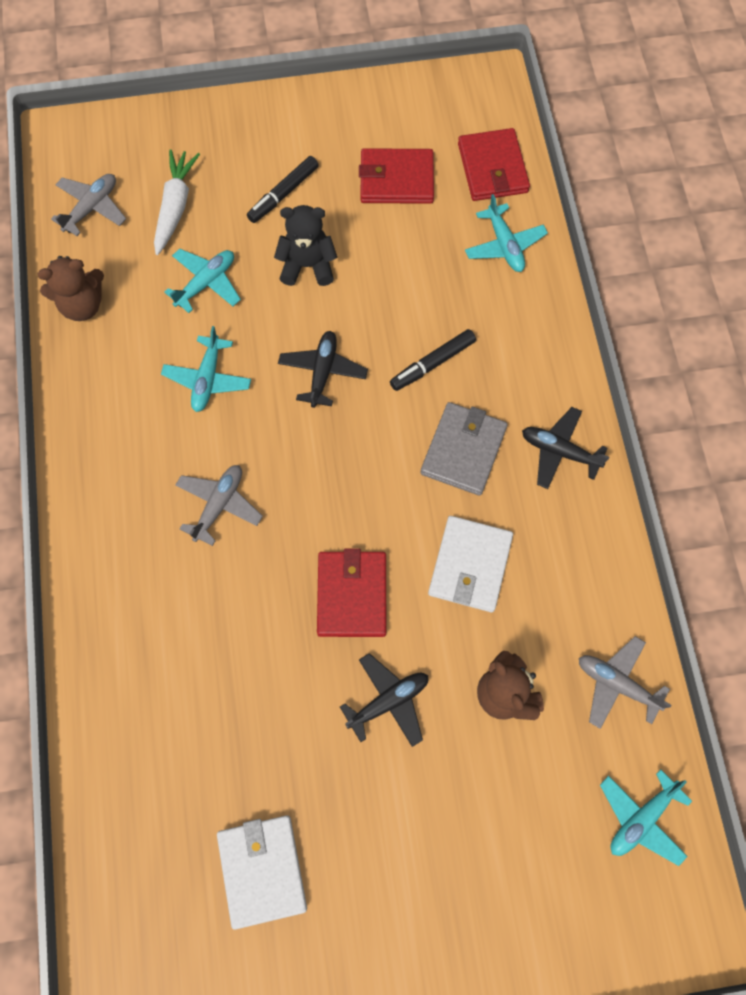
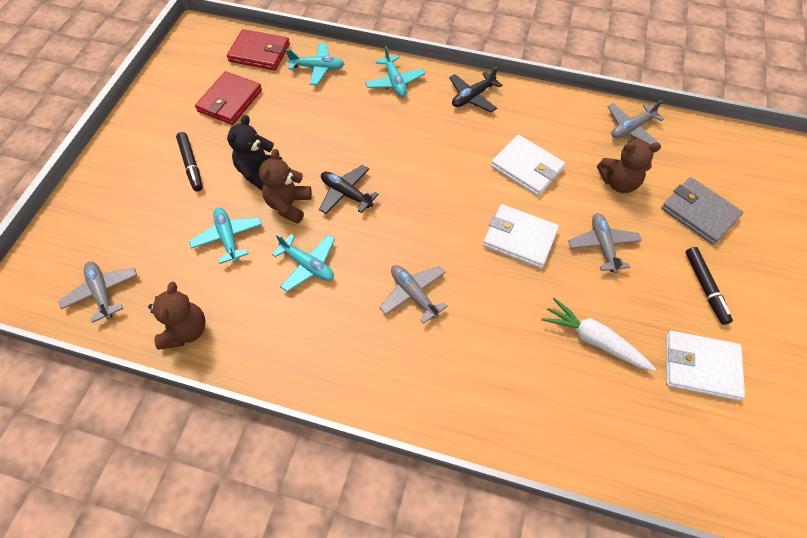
camera: 65 degrees left, 10 degrees down
(175, 206) = (148, 234): white carrot -> white carrot (594, 340)
(277, 320) = (289, 205): none -> brown teddy bear
(352, 595) = (519, 238): red wallet -> white wallet
(388, 701) = (602, 246): black plane -> grey plane
(432, 363) = (377, 133): black marker -> black marker (705, 288)
(463, 450) = (447, 141): grey wallet -> grey wallet (699, 213)
(641, 818) = (715, 149): turquoise plane -> turquoise plane (394, 82)

